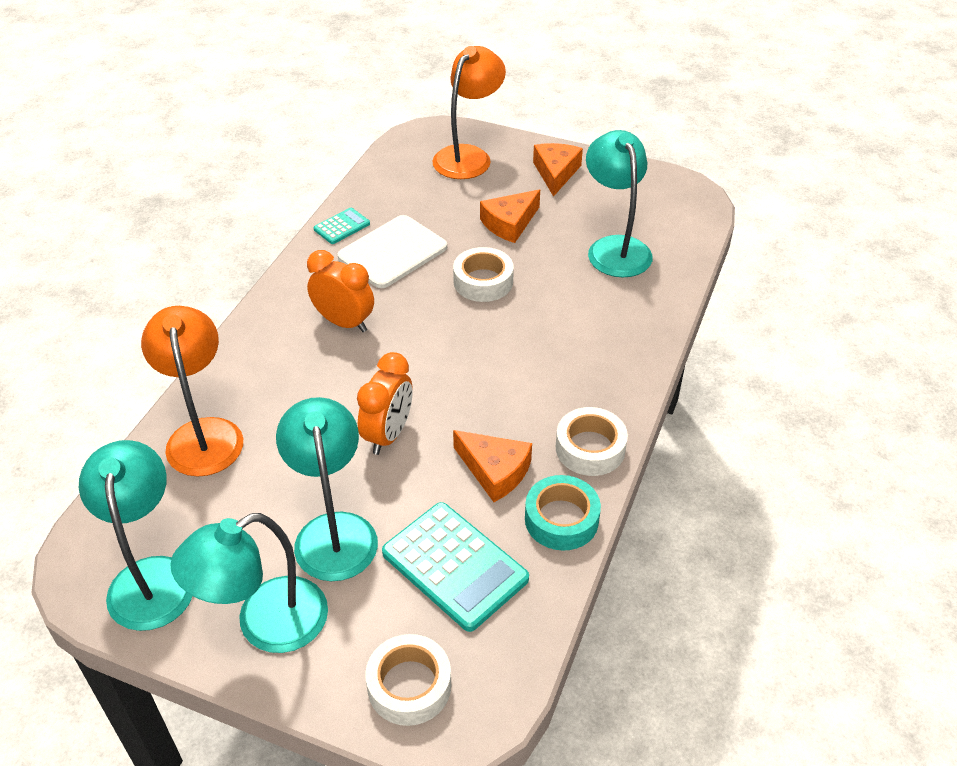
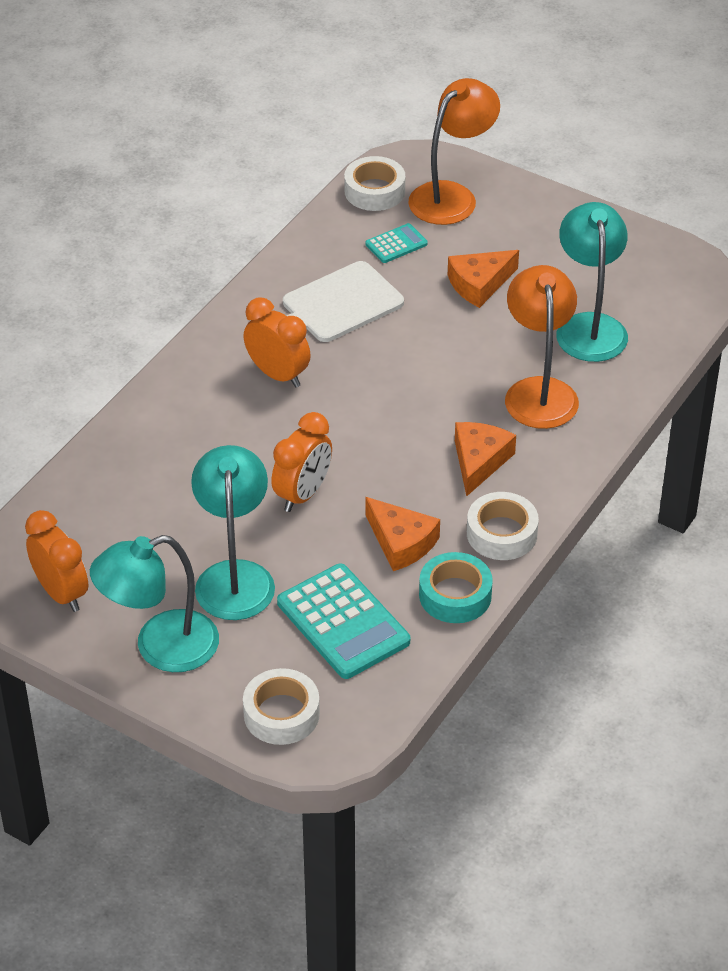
camera: 10 degrees right, 0 degrees up
(151, 576) = (61, 593): turquoise lamp -> orange clock
(203, 434) = (121, 470): orange lamp -> orange lamp (539, 391)
(342, 226) = (293, 266): turquoise calculator -> turquoise calculator (396, 244)
(483, 281) = (434, 348): white tape -> white tape (374, 191)
(556, 173) = (547, 229): orange cheese -> orange cheese (479, 461)

